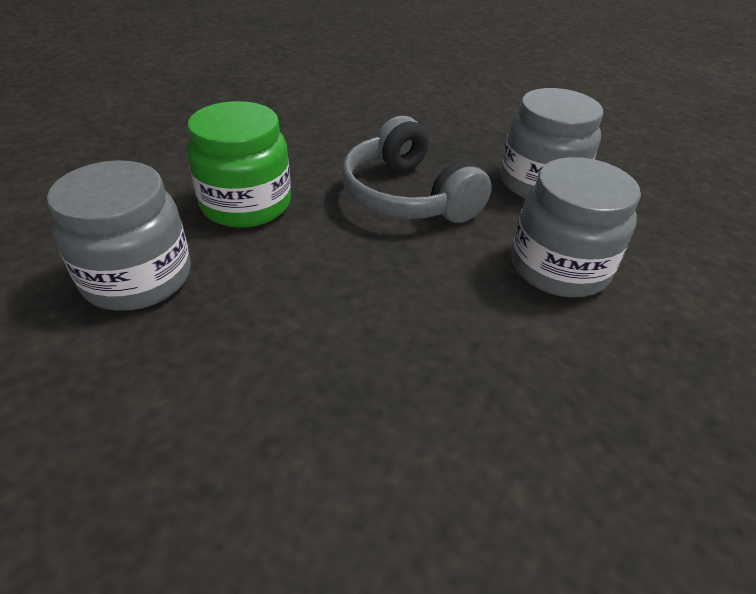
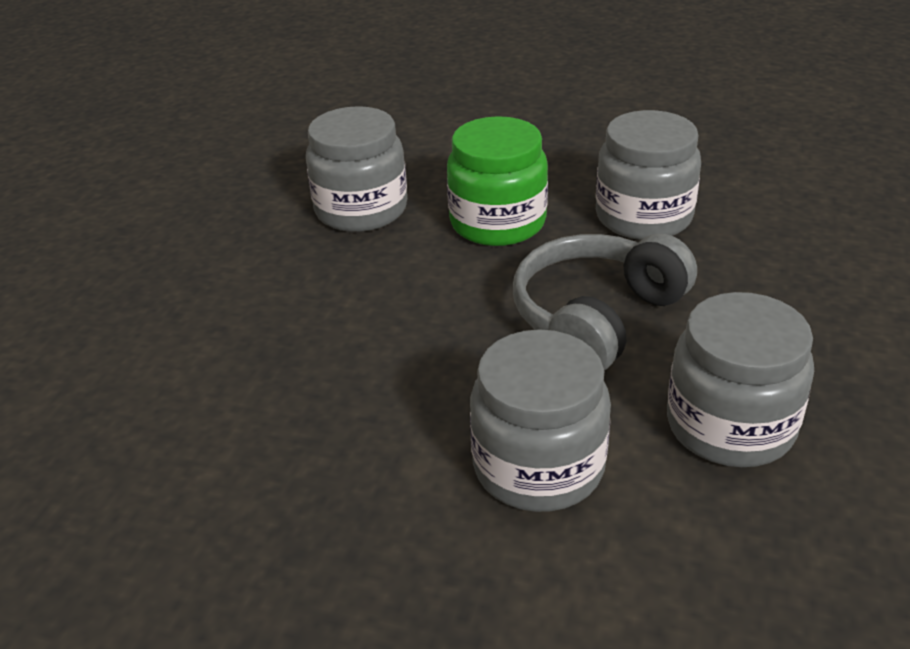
camera: 75 degrees right, 5 degrees down
(302, 143) = (643, 217): none -> grey jar

